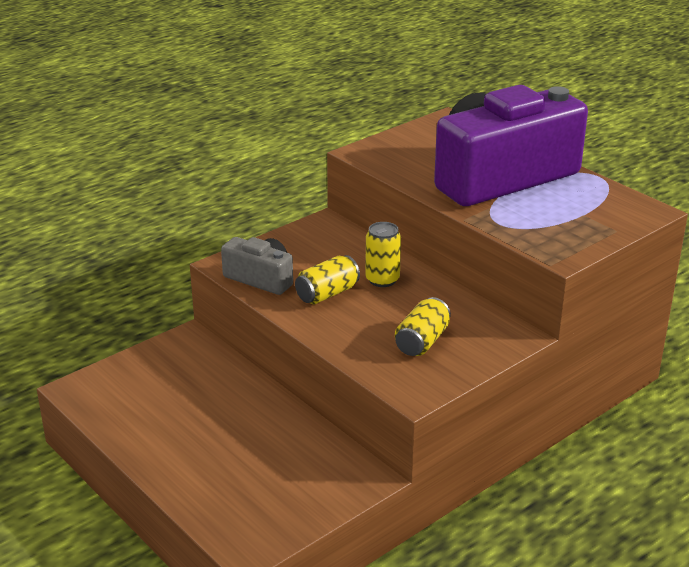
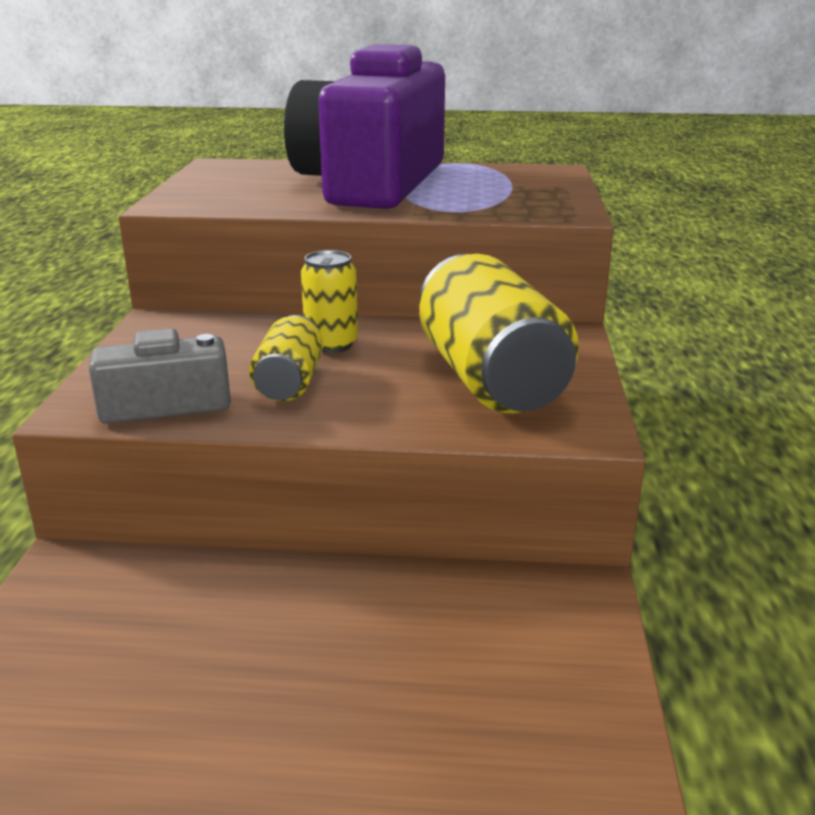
camera: 45 degrees left, 5 degrees down
(422, 341) = (490, 379): yellow can -> yellow can, size x1.90

